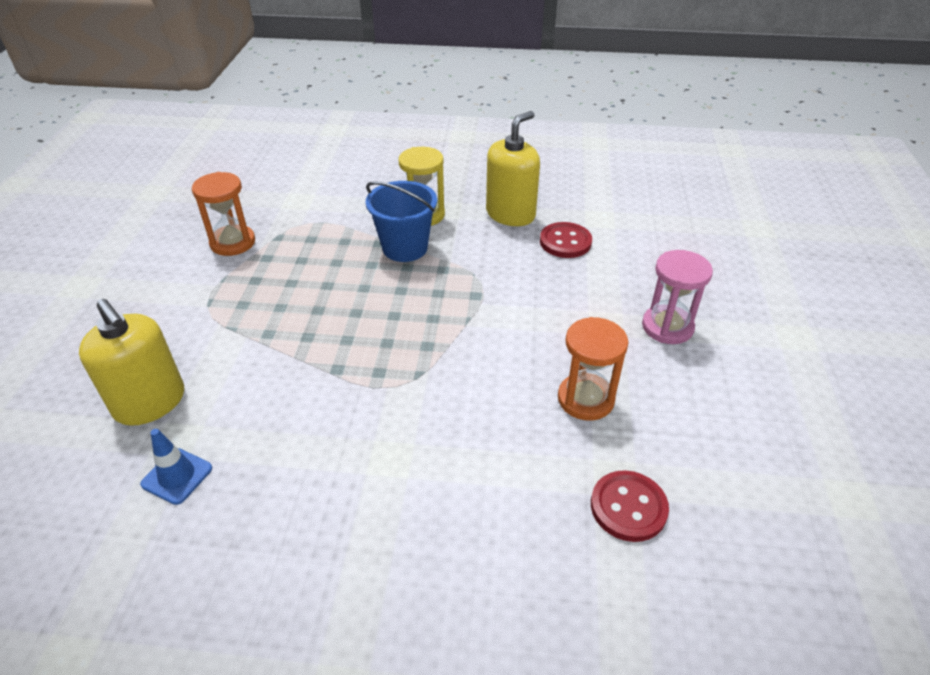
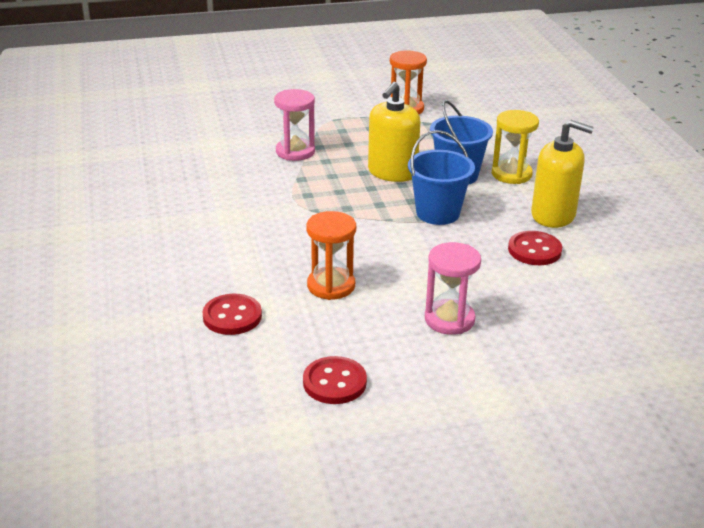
camera: 70 degrees right, 10 degrees down
(150, 402) = (237, 127): yellow soap dispenser -> yellow soap dispenser (392, 172)
(177, 476) = (187, 152): blue traffic cone -> none
(264, 358) = (295, 152): none -> pink hourglass
(472, 281) = (437, 213): none -> blue bucket
(766, 440) = (334, 382): none -> red button

